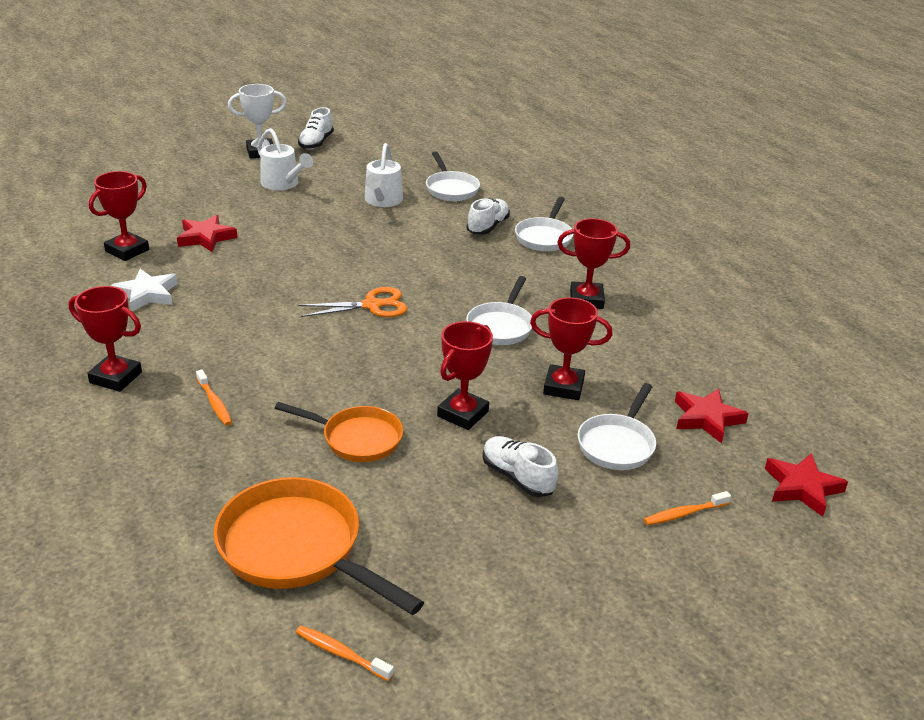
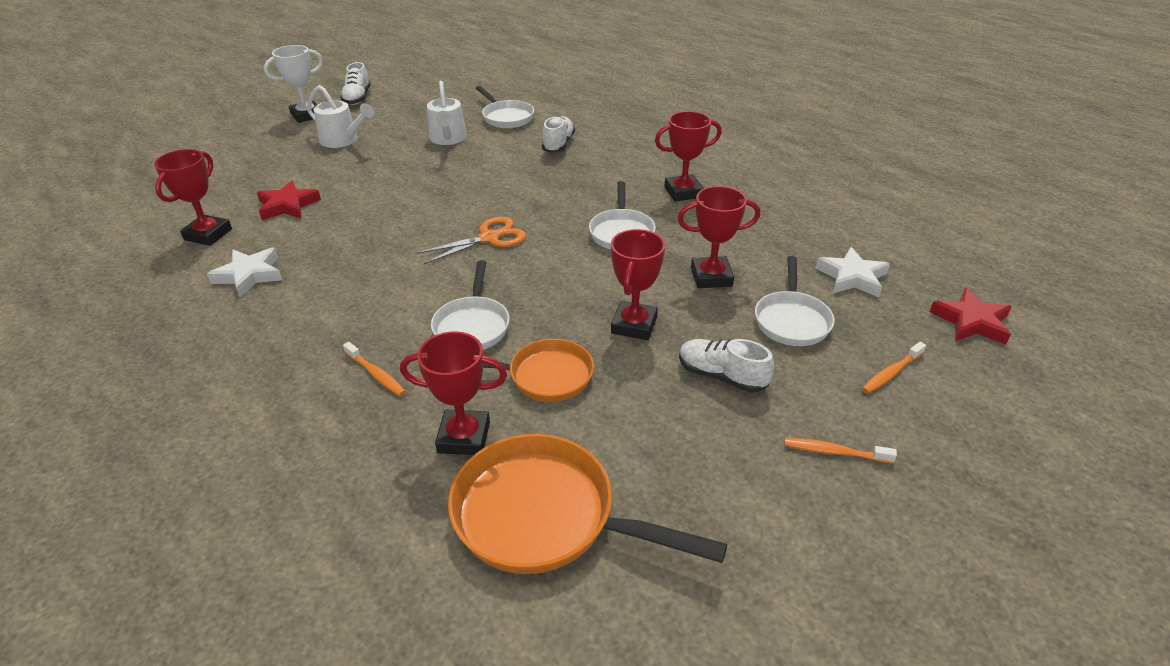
camera: 15 degrees left, 5 degrees up
(116, 377) = (252, 372): red trophy -> red trophy (464, 437)
(341, 653) = (655, 628): orange toothbrush -> orange toothbrush (834, 452)
(544, 237) = (614, 144): white pan -> white pan (472, 326)
(706, 418) = (852, 277): red star -> white star

